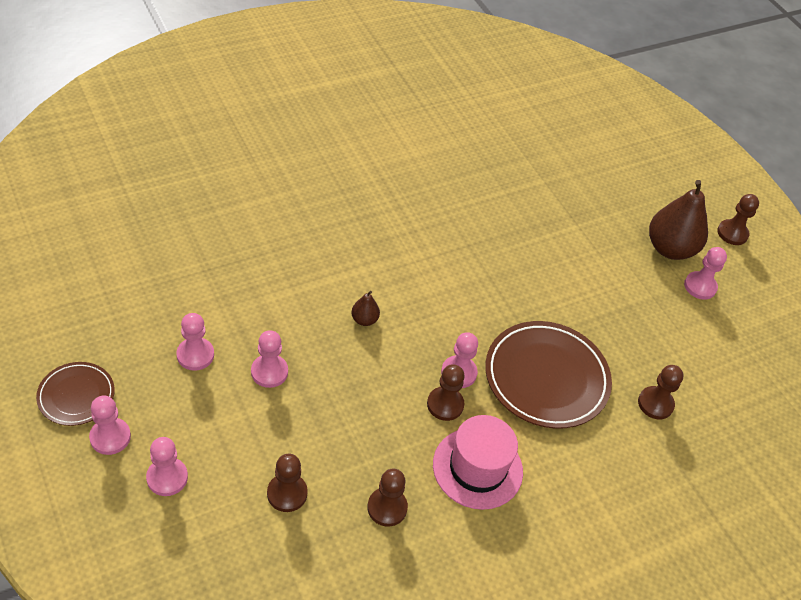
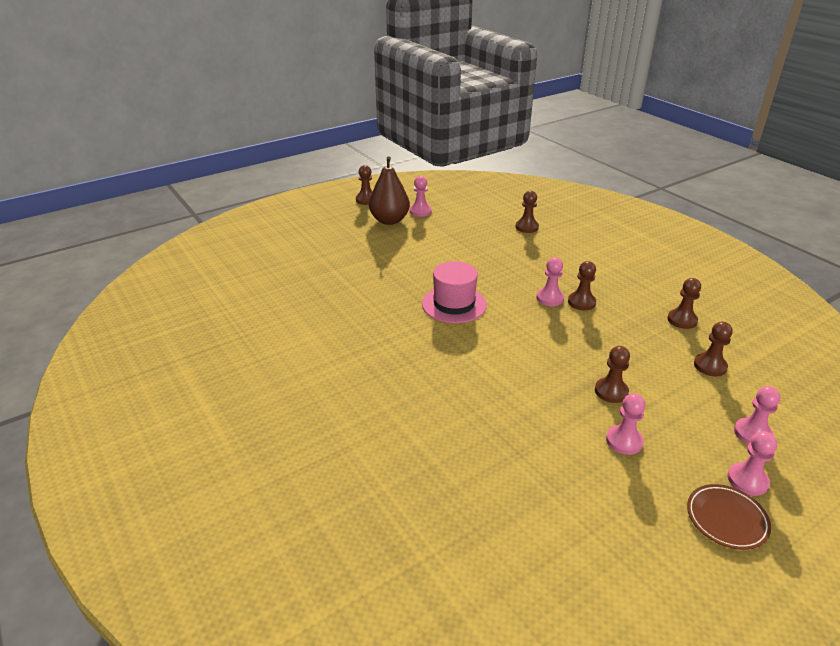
camera: 90 degrees left, 15 degrees down
(269, 372) = (611, 391): pink pawn -> brown pawn
(364, 320) = (526, 346): brown pear -> none
(477, 468) = (622, 286): pink hat -> pink hat (454, 304)
(546, 378) = (531, 264): brown plate -> none

